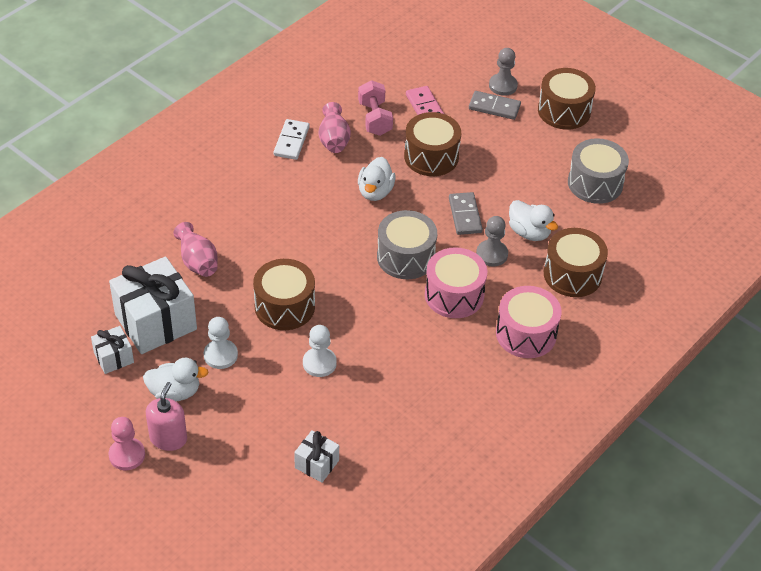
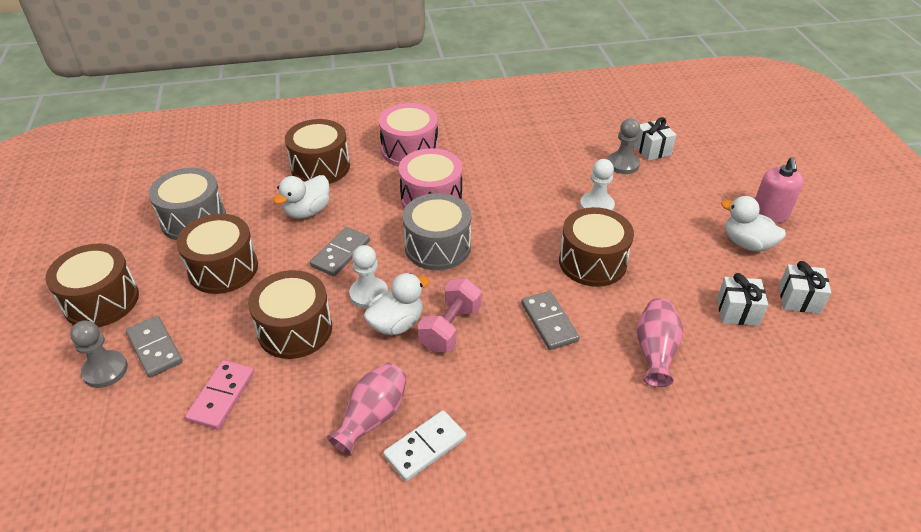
camera: 140 degrees left, 5 degrees down
(127, 455) = (814, 219): pink pawn -> none
(155, 322) = (737, 311): white gift -> white gift, size x0.49
(168, 438) = (769, 214): pink soap dispenser -> pink soap dispenser turned 45 degrees counterclockwise
(220, 355) = (684, 252): white pawn -> white pawn (369, 294)
(280, 244) = (549, 322): none -> grey domino
(375, 119) = (294, 417): pink dumbbell -> pink dumbbell (450, 328)
(491, 254) = (361, 211): grey pawn -> grey pawn (623, 164)
(524, 165) = (223, 269): none -> brown drum
(529, 232) = (307, 211): white duck -> white duck turned 135 degrees counterclockwise

